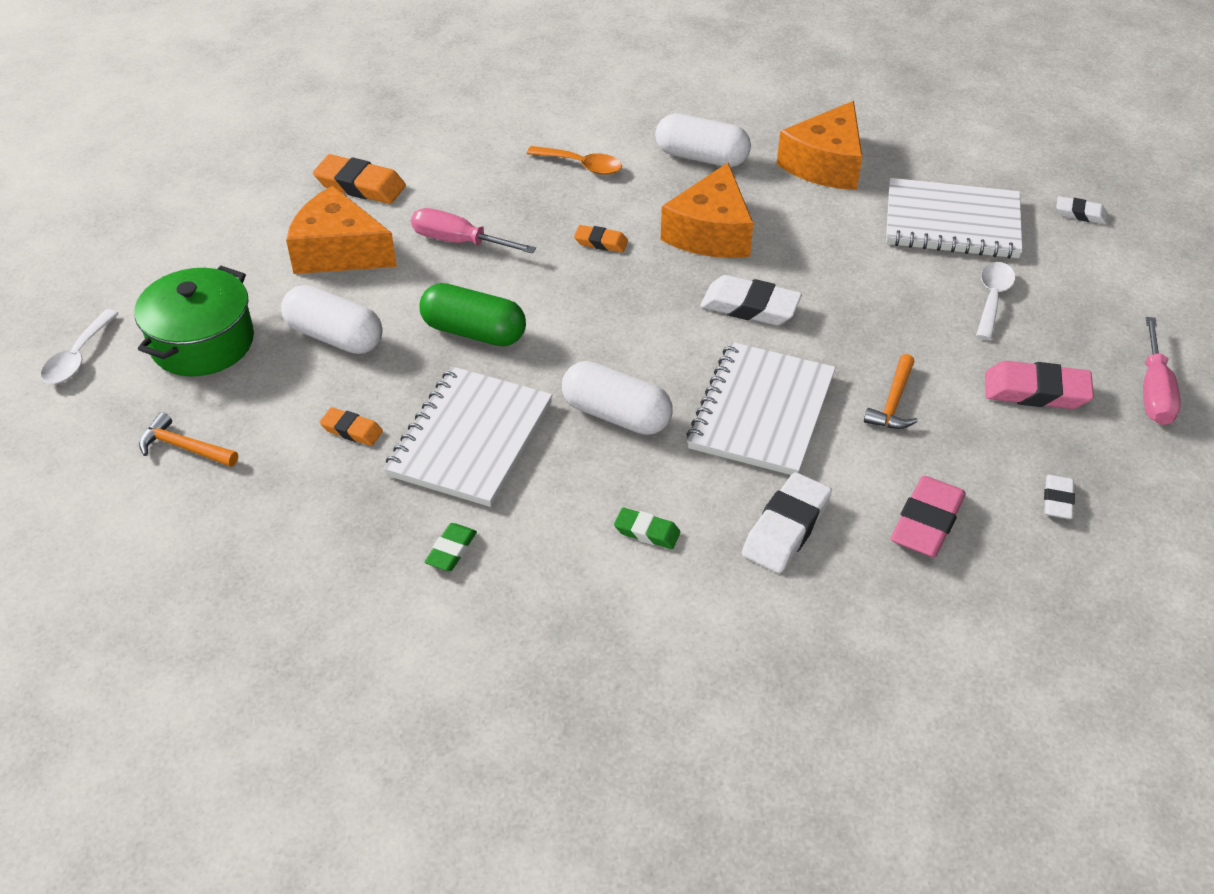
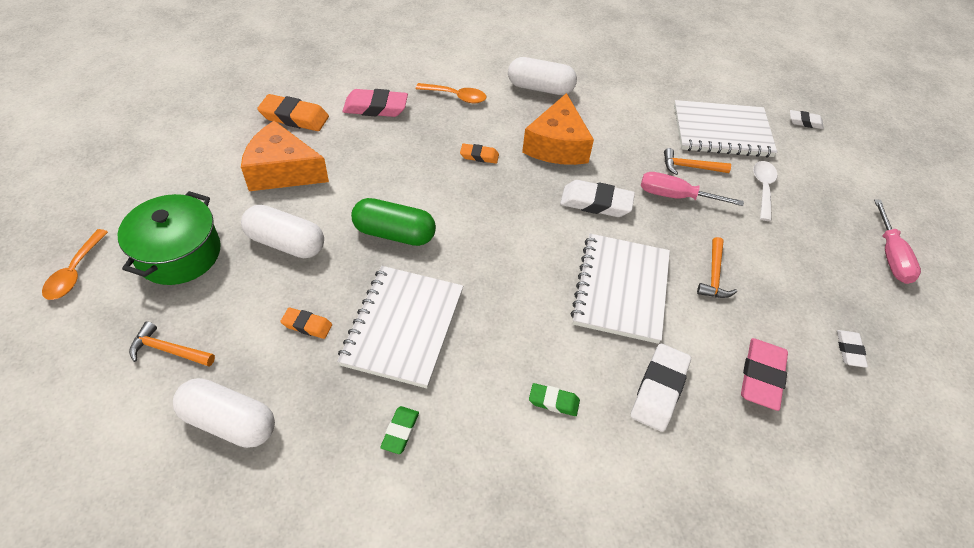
camera: 10 degrees left, 5 degrees up
(78, 357) = (75, 272): white spoon -> orange spoon
(459, 241) = (374, 159): pink screwdriver -> pink screwdriver (675, 196)
(616, 415) = (513, 299): white capsule -> white capsule (229, 422)
(825, 164) = (626, 91): orange cheese -> none
(893, 267) = (690, 167): none -> orange hammer
(1036, 391) = (811, 261): pink eraser -> pink eraser (375, 107)

